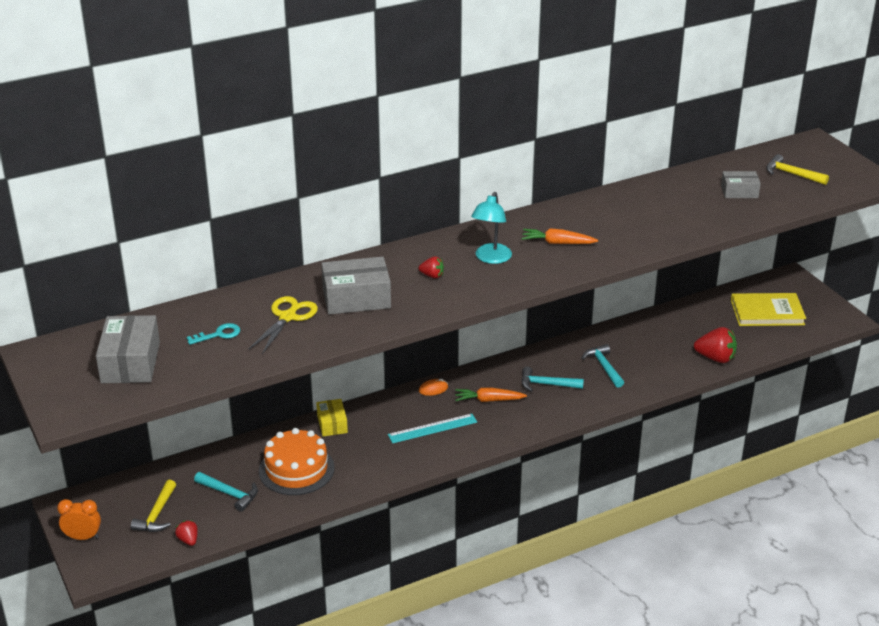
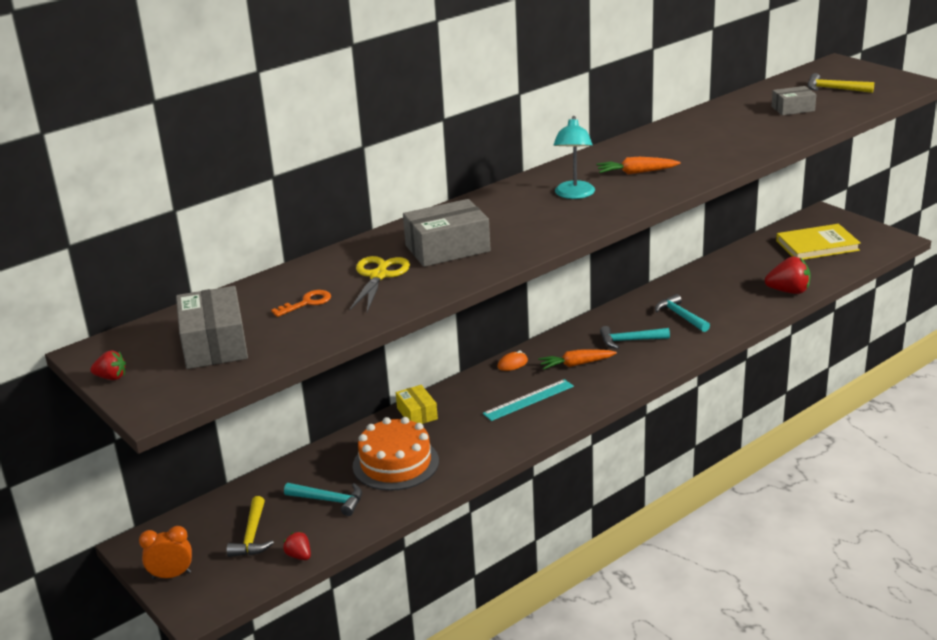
camera: 10 degrees left, 5 degrees down
(218, 334) = (307, 303): turquoise key -> orange key
(432, 276) = (519, 218): red strawberry -> red strawberry (111, 377)

